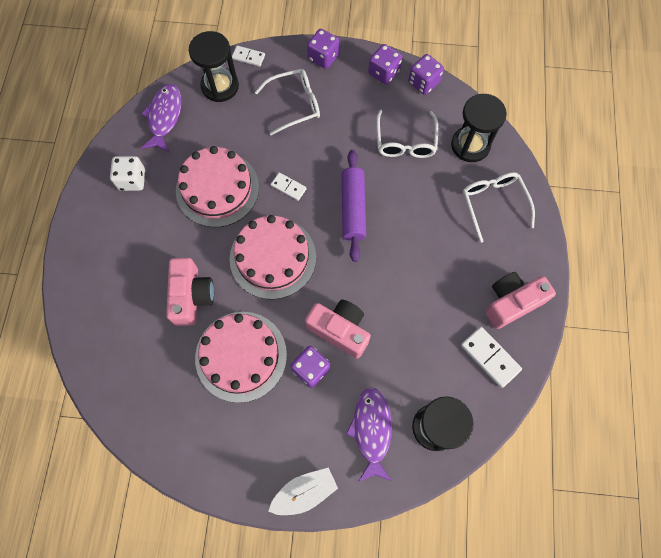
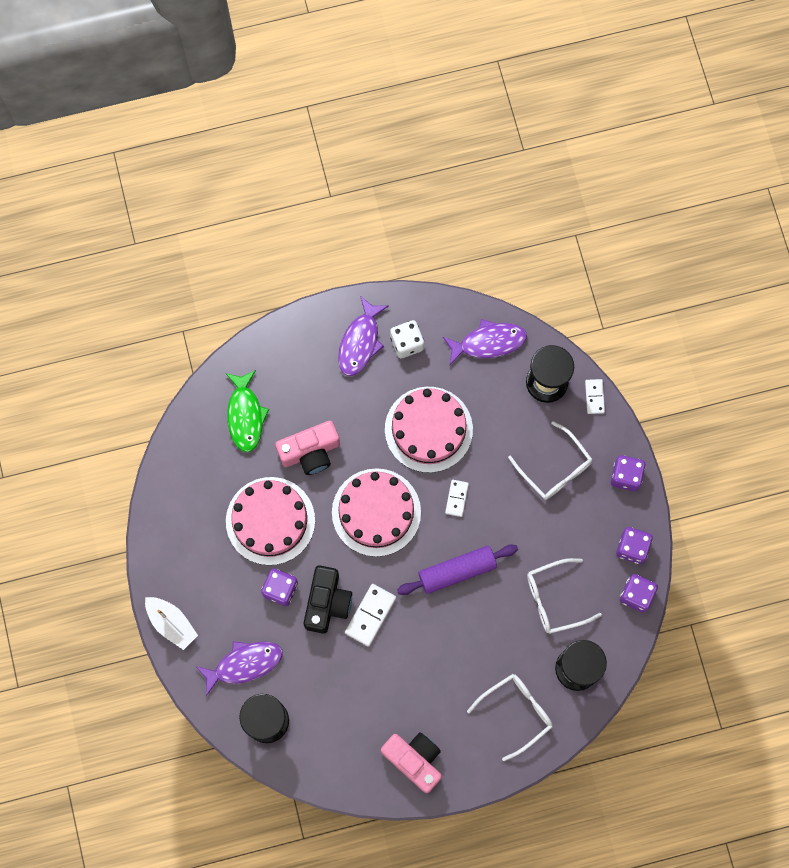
camera: 70 degrees right, 5 degrees up
(111, 218) = (360, 342): none -> purple fish
(128, 344) = (245, 415): none -> green fish
(340, 330) = (327, 602): pink camera -> black camera
(490, 357) = (351, 754): white domino -> white domino (370, 615)

